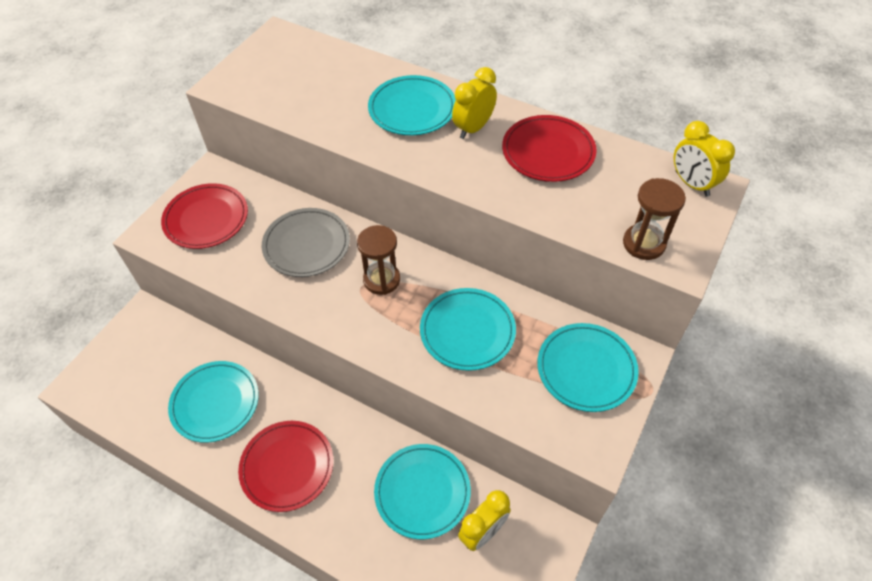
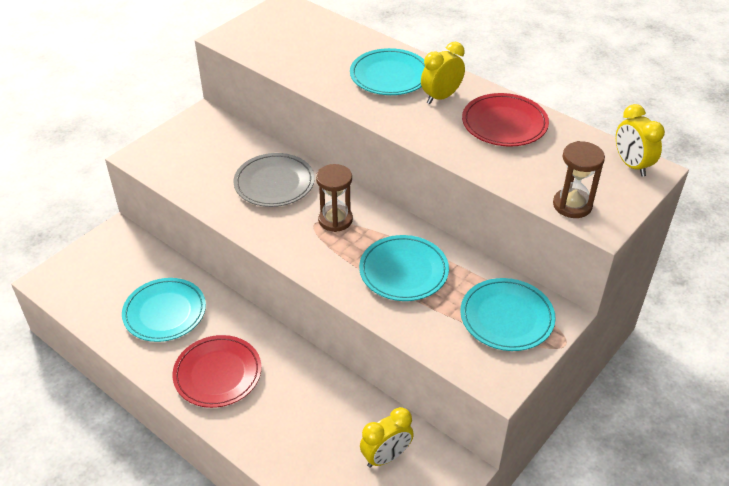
camera: 10 degrees right, 10 degrees down
(206, 219) = (190, 151): red plate -> none
(422, 492) = (337, 414): turquoise plate -> none

